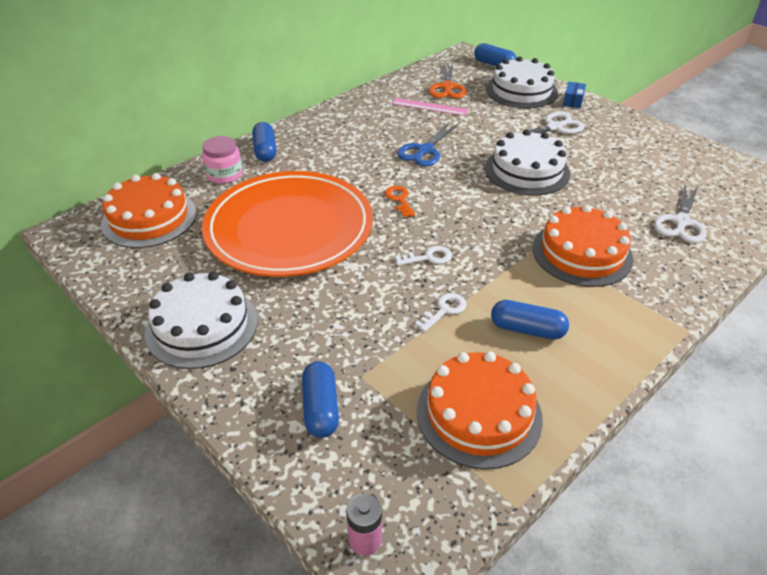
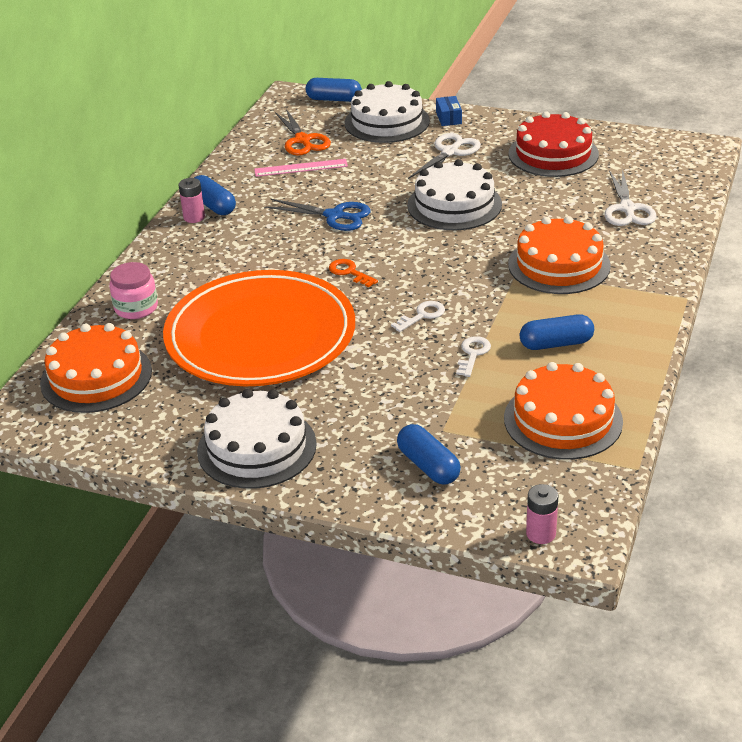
camera: 25 degrees left, 5 degrees down
(265, 151) = (158, 269): blue capsule -> blue capsule (213, 205)
(323, 120) = (194, 217): none -> pink battery
(425, 150) = (334, 216): blue scissors -> blue scissors turned 75 degrees counterclockwise
(642, 153) = (553, 154): none -> red cake

